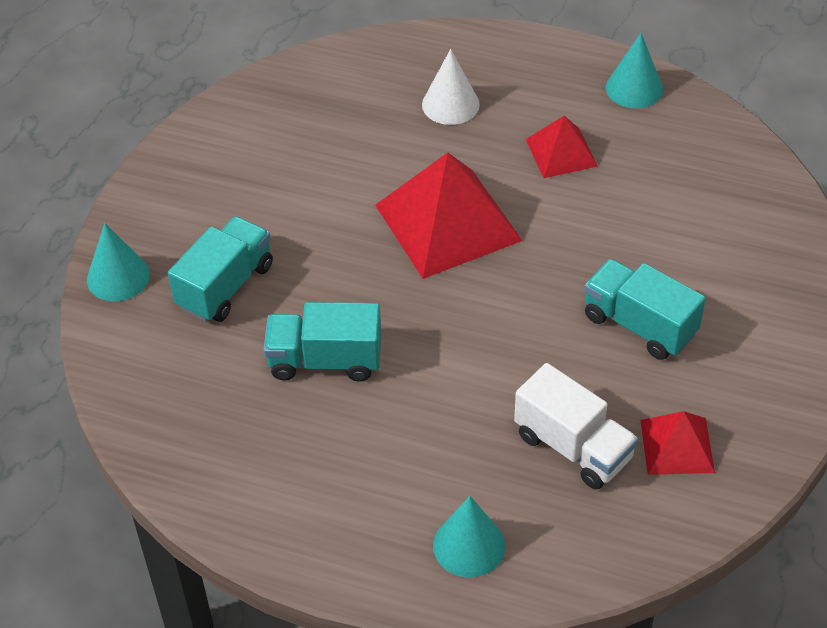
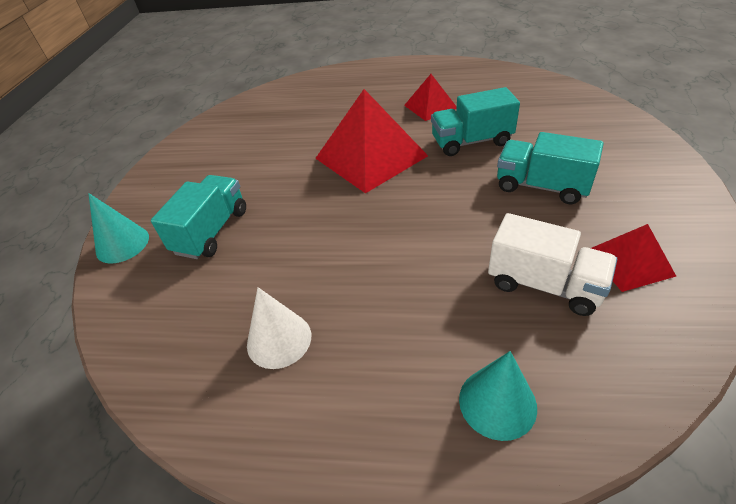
camera: 10 degrees left, 5 degrees down
(325, 360) = (305, 266): turquoise truck -> turquoise truck (471, 141)
(450, 104) = (348, 99): white cone -> white cone (279, 339)
(634, 88) = (459, 70): turquoise cone -> none

